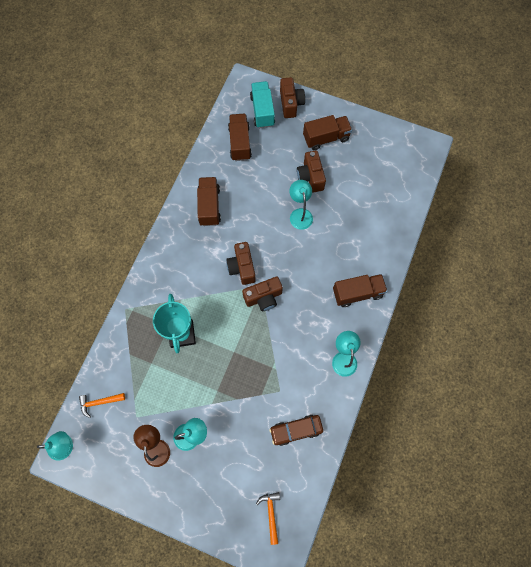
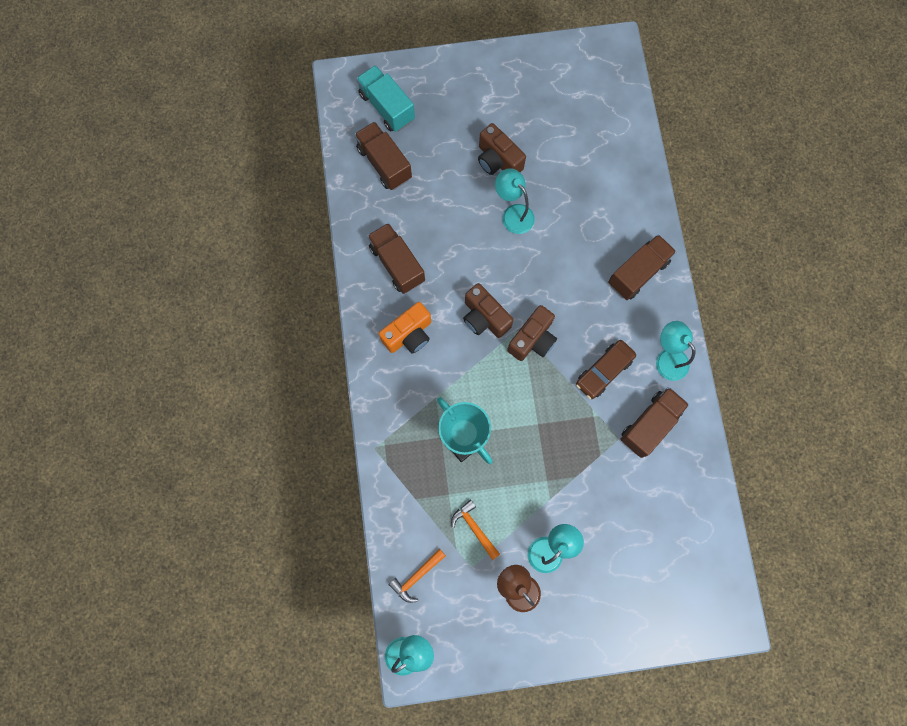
camera: 30 degrees left, 5 degrees up
(189, 252) = (409, 334): none -> orange camera
(271, 514) = (693, 582): orange hammer -> orange hammer (474, 528)
(290, 103) = (416, 79): brown camera -> none
(296, 430) = (664, 472): brown car -> brown car (604, 371)
(326, 138) = (486, 101): brown truck -> brown truck (650, 424)

